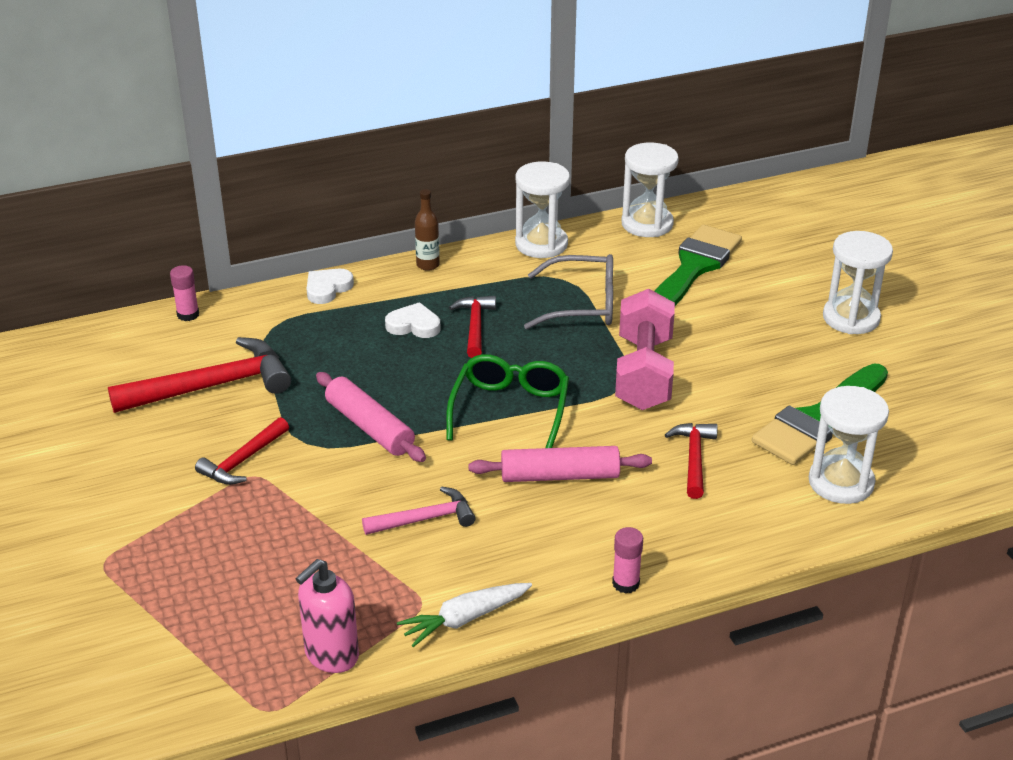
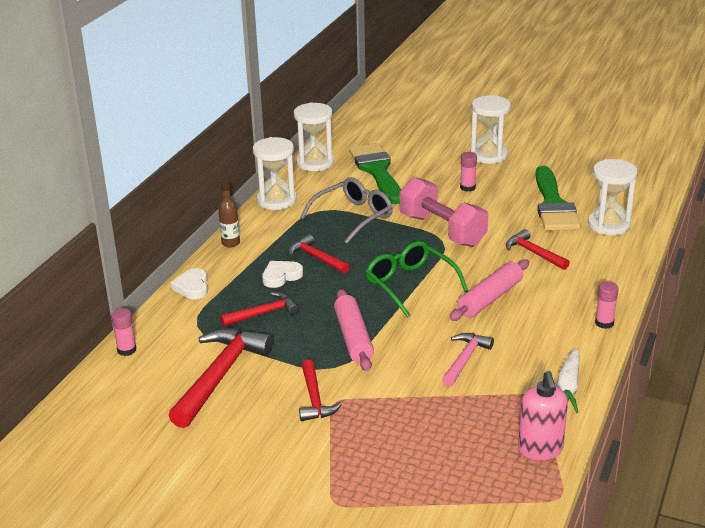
camera: 45 degrees left, 5 degrees down
(339, 352) = (263, 313): none -> red hammer
(370, 427) = (353, 337): pink rolling pin -> pink rolling pin turned 75 degrees clockwise
(757, 342) = (467, 187): none -> pink glue stick

